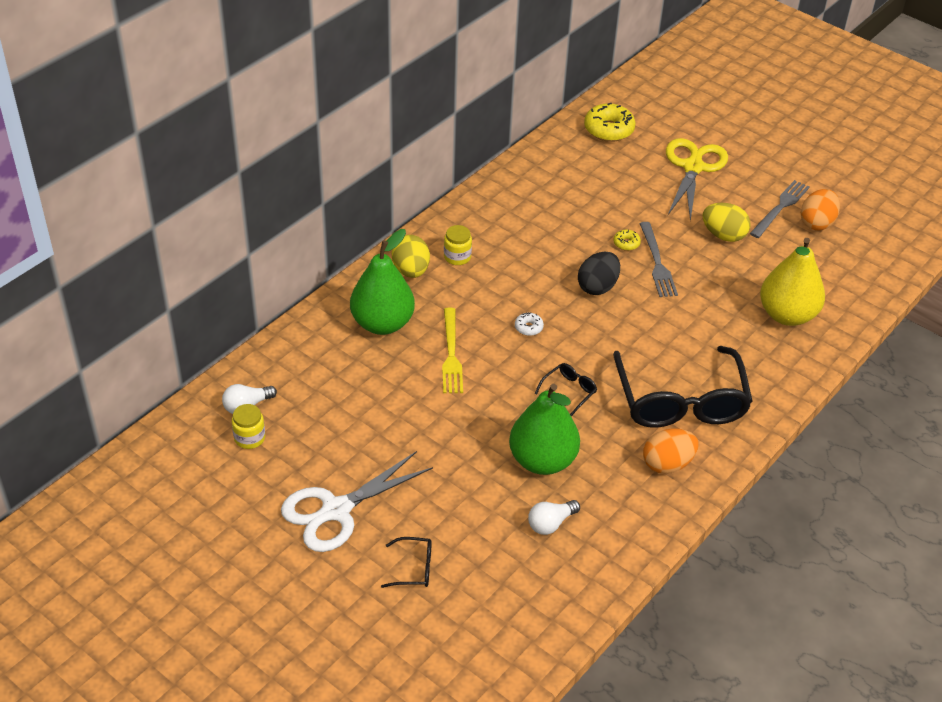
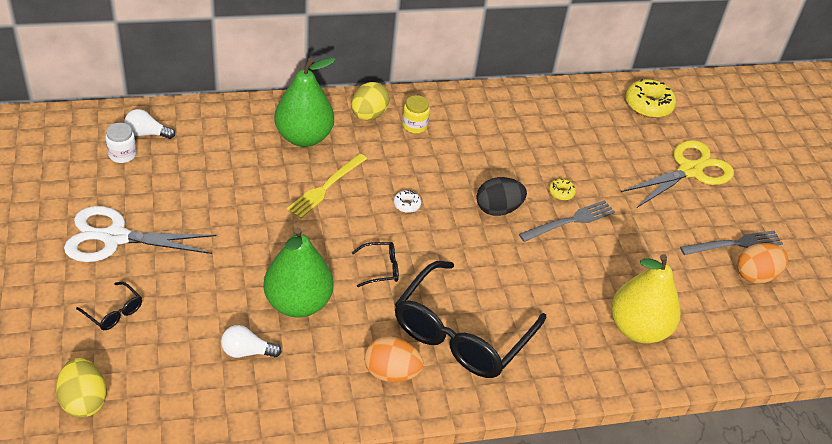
camera: 35 degrees right, 0 degrees up
(249, 438) = (122, 154): yellow jar -> white jar
(657, 262) = (570, 221): grey fork -> grey fork turned 150 degrees counterclockwise
(723, 235) = (654, 235): yellow egg -> yellow egg (84, 401)

